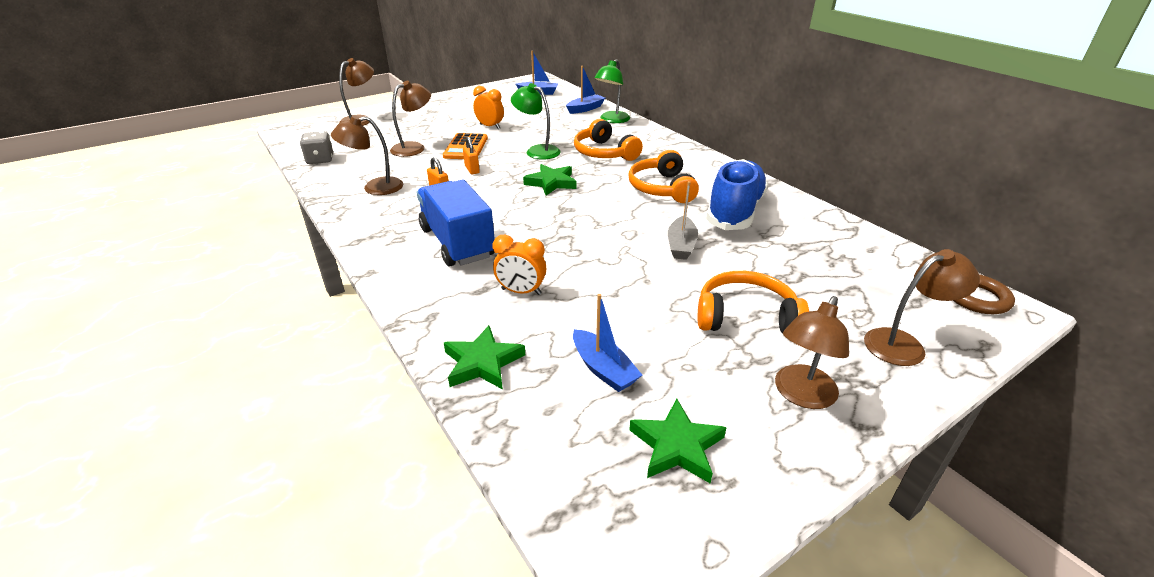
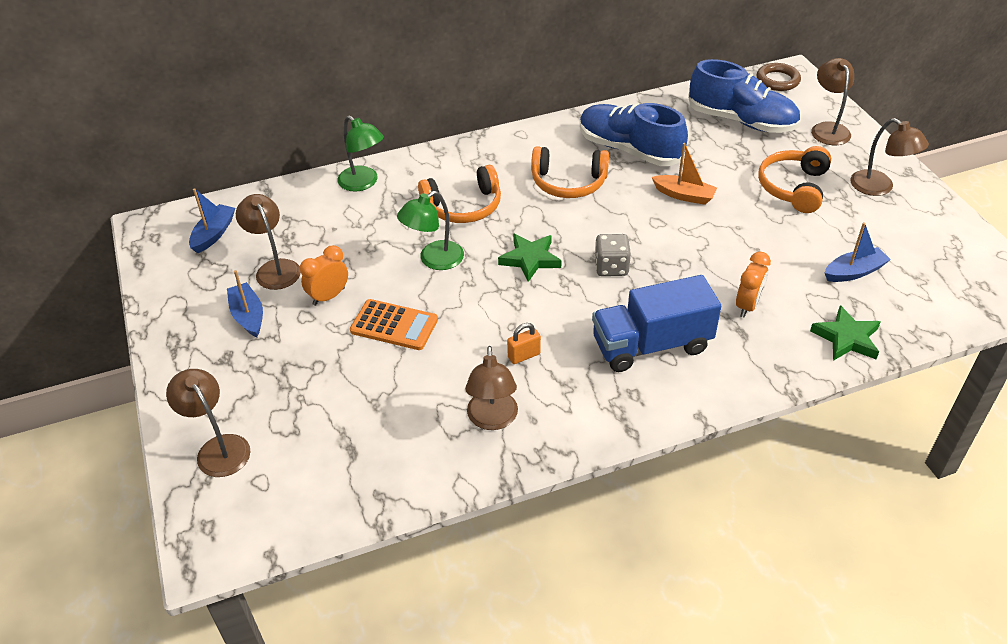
camera: 75 degrees left, 10 degrees up
(320, 159) = (371, 490): grey dice -> grey dice (611, 267)
(414, 148) = (371, 379): brown lamp -> brown lamp (275, 268)
(472, 169) = (469, 323): orange padlock -> none
(585, 109) = (310, 199): blue boat -> blue boat (248, 316)
(676, 446) = (928, 252): green star -> none
(681, 245) = (684, 195): grey boat -> orange boat
(851, 274) = (741, 121): none -> blue shoe

